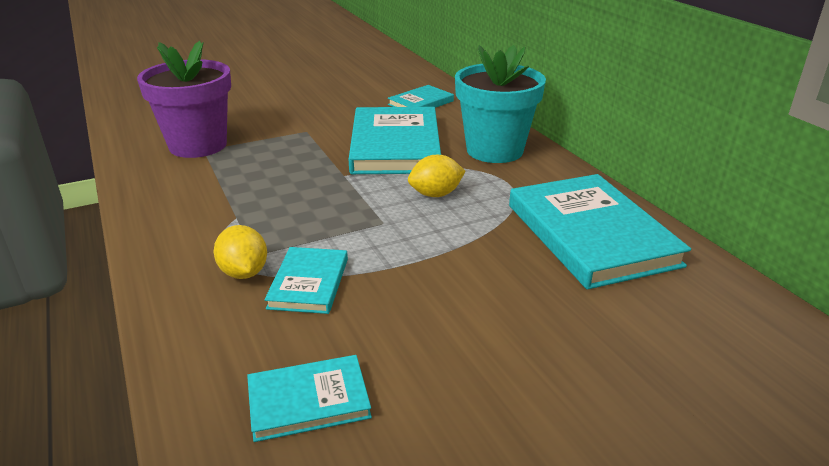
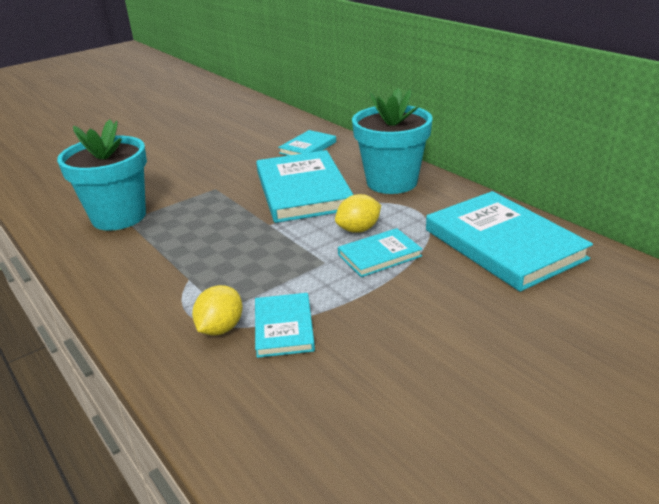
camera: 10 degrees left, 0 degrees up
(198, 145) = (119, 217): purple flower pot -> turquoise flower pot
(244, 273) = (221, 328): yellow lemon -> yellow lemon turned 60 degrees clockwise
(308, 401) = (332, 429): turquoise book -> turquoise book (379, 255)

